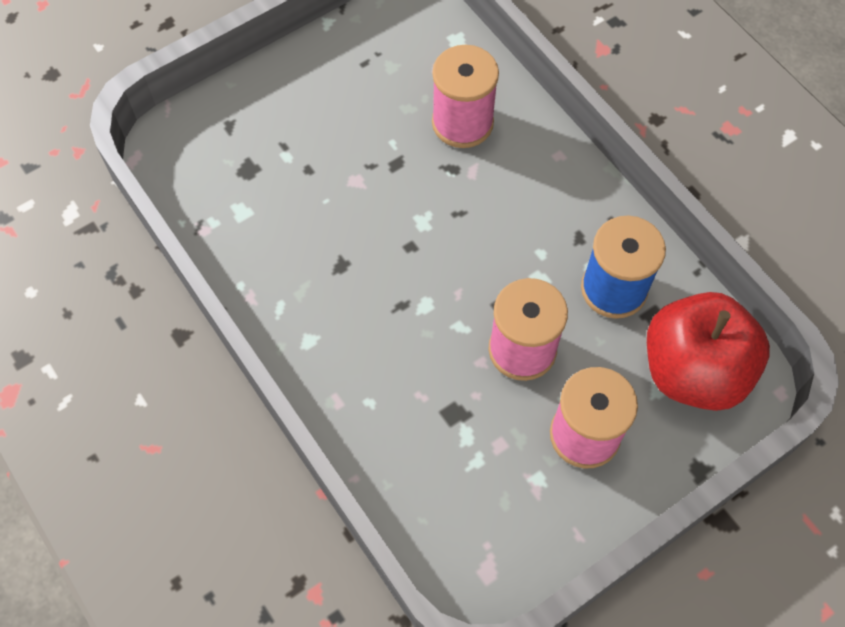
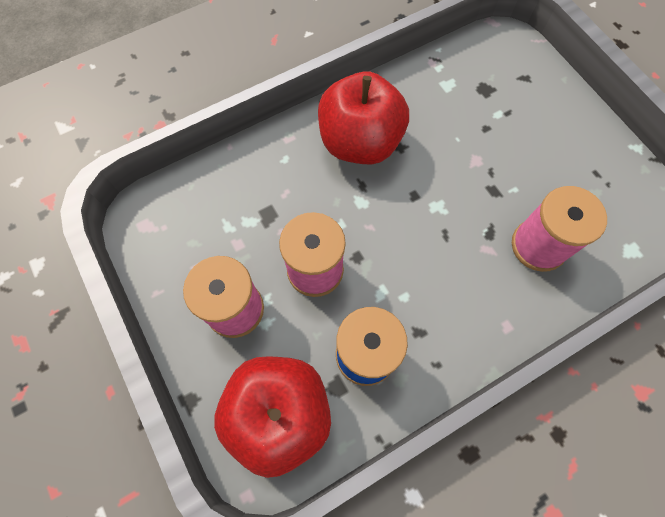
camera: 95 degrees right, 5 degrees up
(338, 311) = (360, 142): none -> red apple

